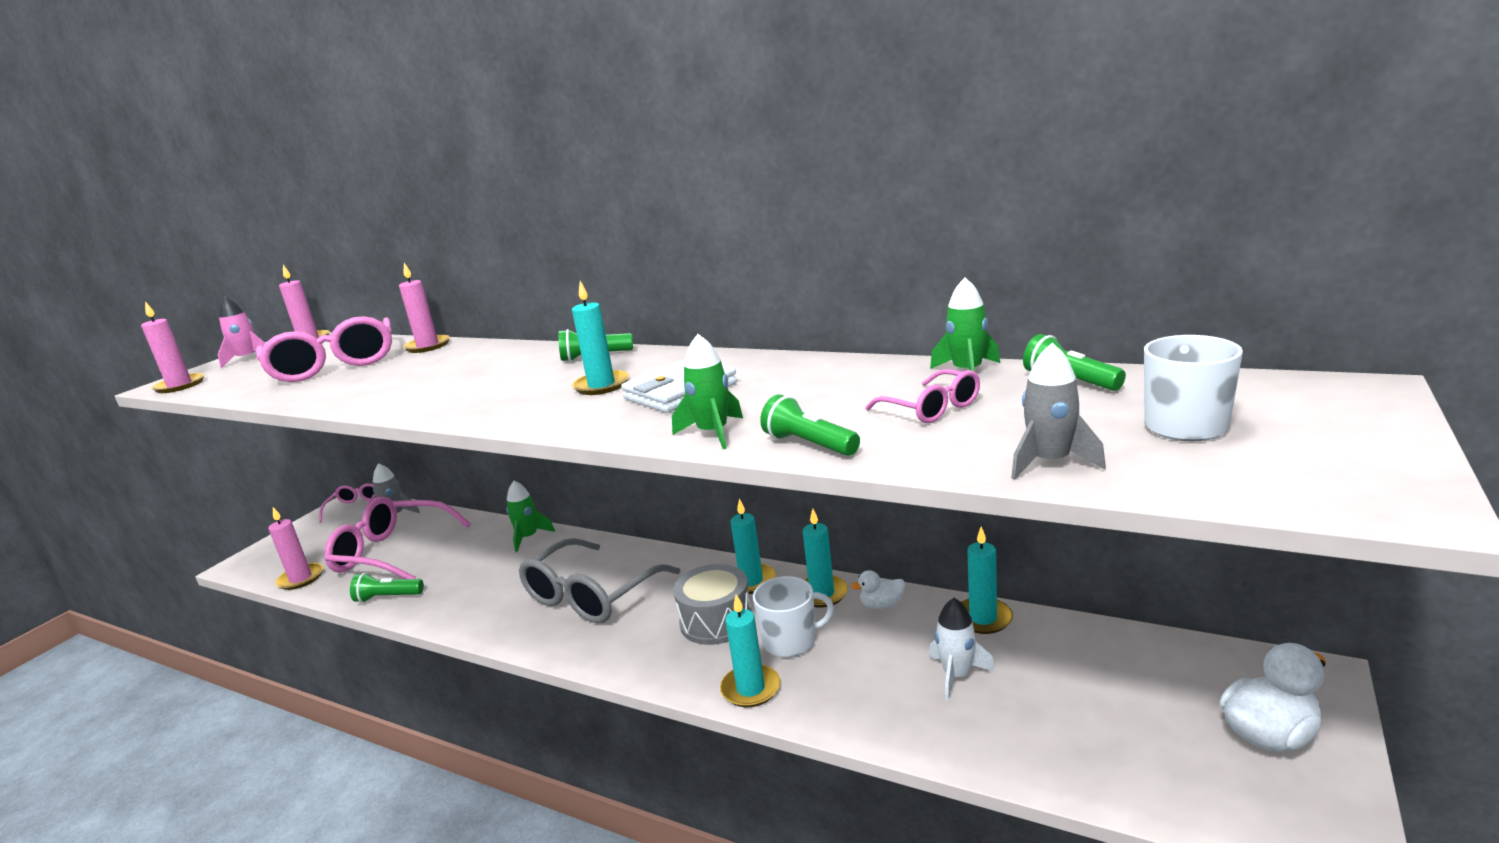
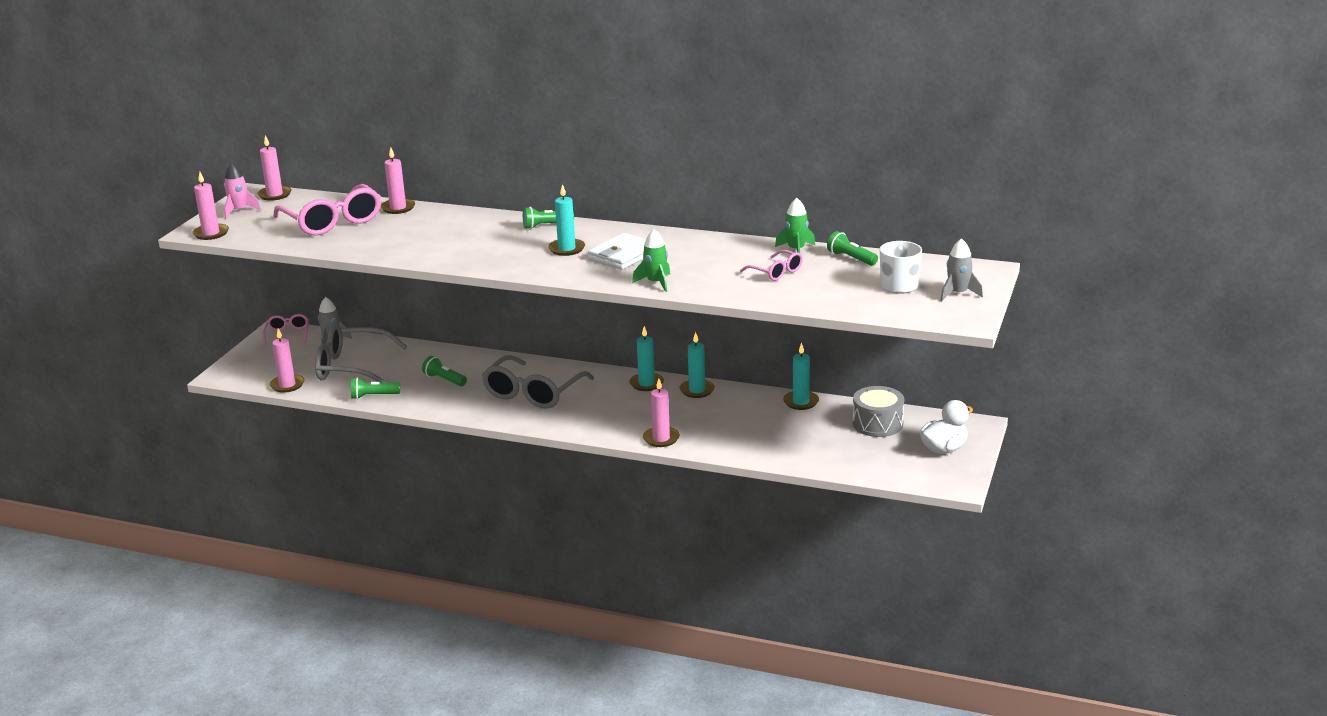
camera: 10 degrees left, 5 degrees up
(391, 552) = (351, 367): pink glasses -> grey glasses
(528, 538) = (462, 357): green rocket -> none
(716, 621) = (628, 406): grey drum -> grey drum (877, 424)
(750, 689) = (661, 438): turquoise candle -> pink candle
(791, 641) = (681, 415): white mug -> none
(809, 444) = (712, 290): green flashlight -> green flashlight (444, 380)
(881, 605) = (737, 396): white duck -> none
(957, 675) = (784, 429): white rocket -> none
(1050, 462) = (832, 302): grey rocket -> grey rocket (958, 294)

